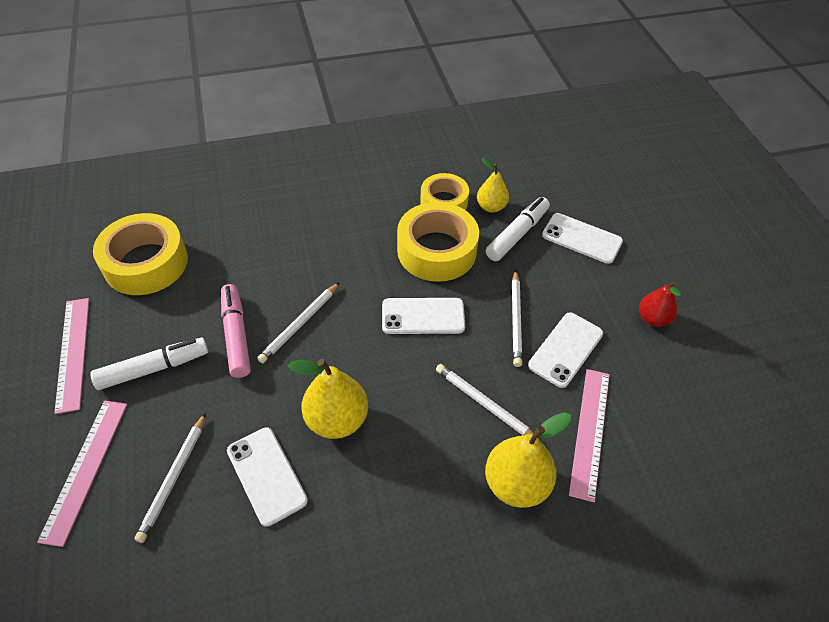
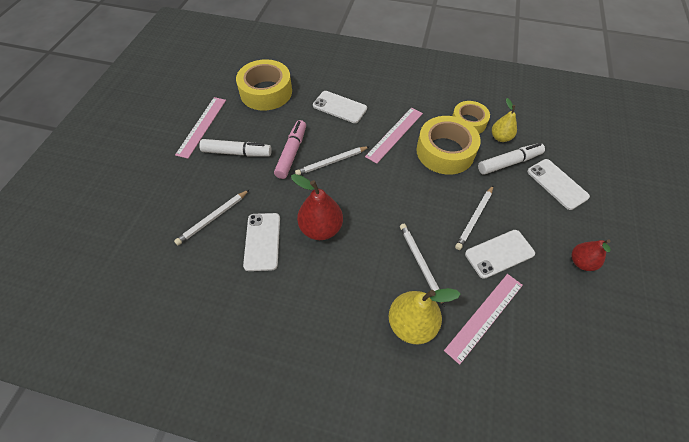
camera: 30 degrees right, 5 degrees up
(85, 469) = (173, 191): pink ruler -> pink ruler (395, 134)
(337, 419) = (321, 228): yellow pear -> red pear
(423, 316) = (411, 189): white phone -> white phone (339, 107)

